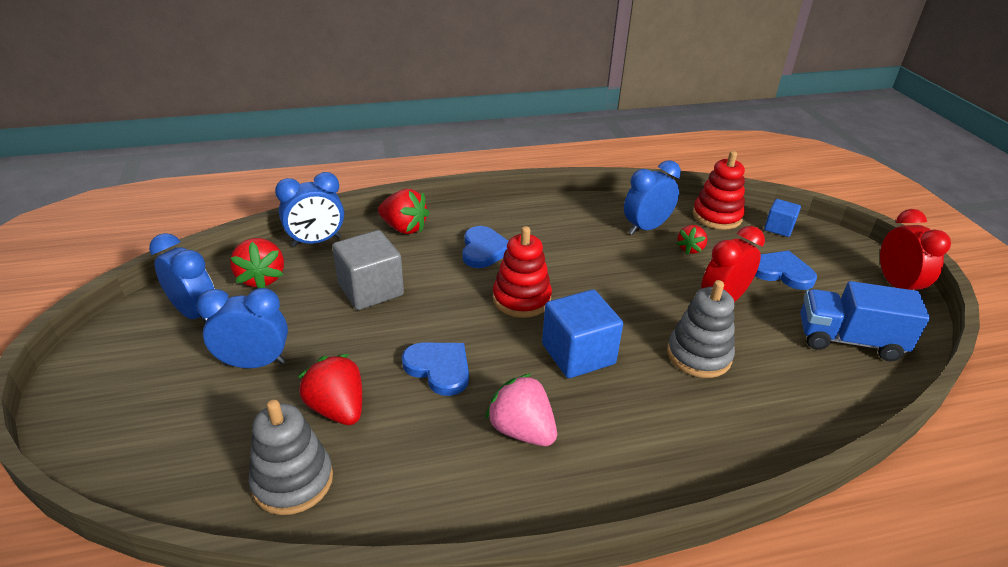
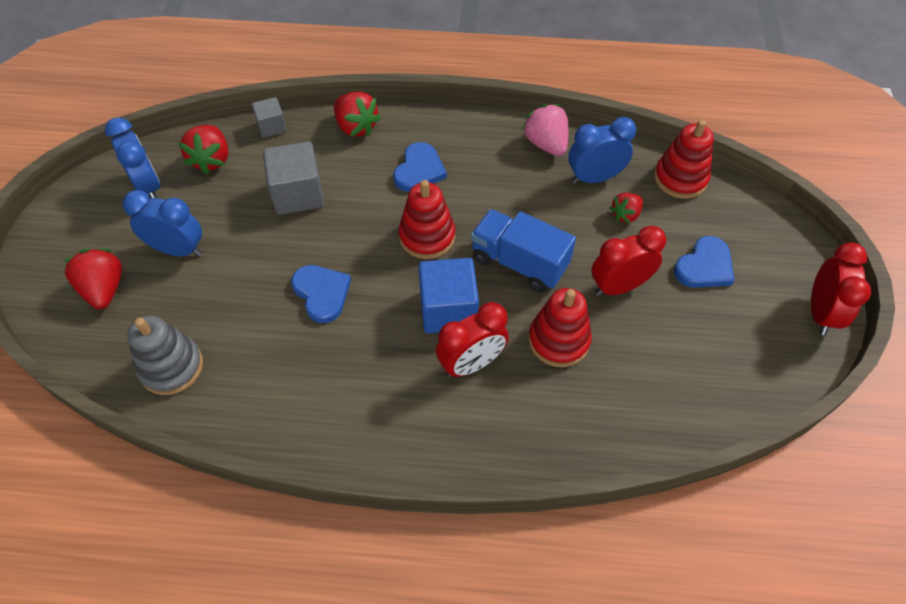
camera: 20 degrees right, 20 degrees up
(316, 241) = (272, 127): blue clock -> grey cube
(337, 409) = (226, 311): red strawberry -> red strawberry (104, 289)
(522, 430) = (362, 372): pink strawberry -> pink strawberry (546, 144)
(629, 395) = (471, 364): none -> red clock
(698, 355) = (559, 340): grey stacking toy -> red stacking toy
(778, 228) = (739, 209): blue cube -> none
(782, 272) = (704, 266): blue heart -> blue heart turned 90 degrees clockwise
(848, 340) = (719, 363): blue truck -> blue truck (519, 263)

